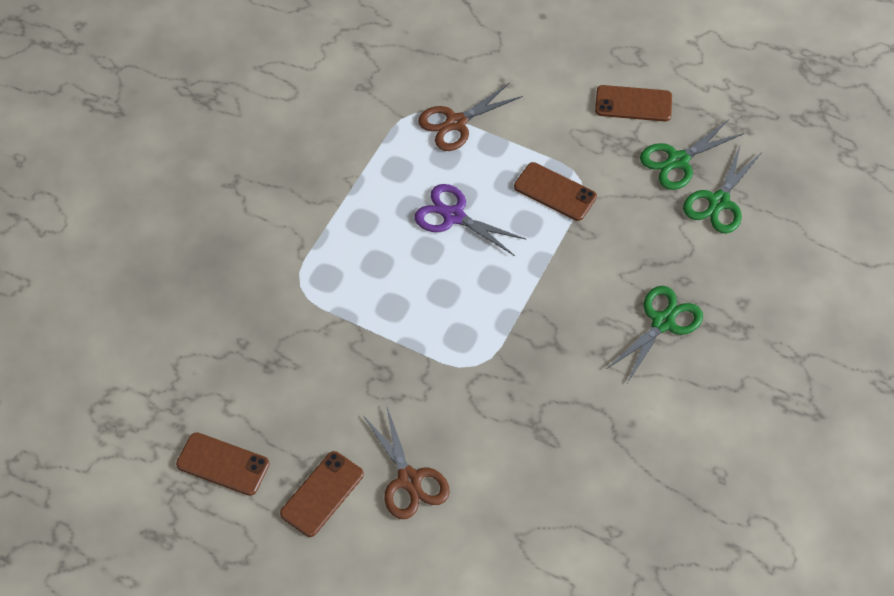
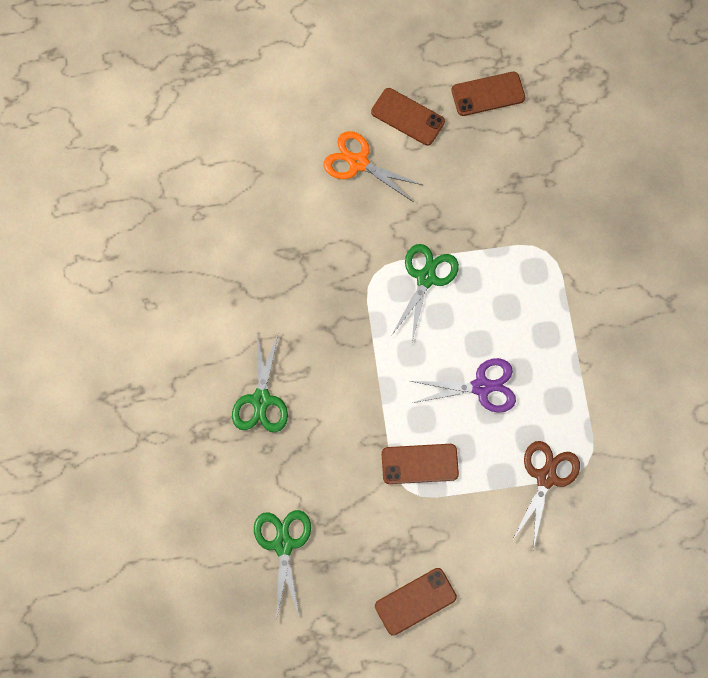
camera: 145 degrees right, 15 degrees up
(322, 494) = (407, 117): brown phone -> brown phone turned 60 degrees counterclockwise
(409, 480) = (358, 163): brown scissors -> orange scissors
(678, 161) = (341, 565): green scissors -> green scissors (426, 278)

